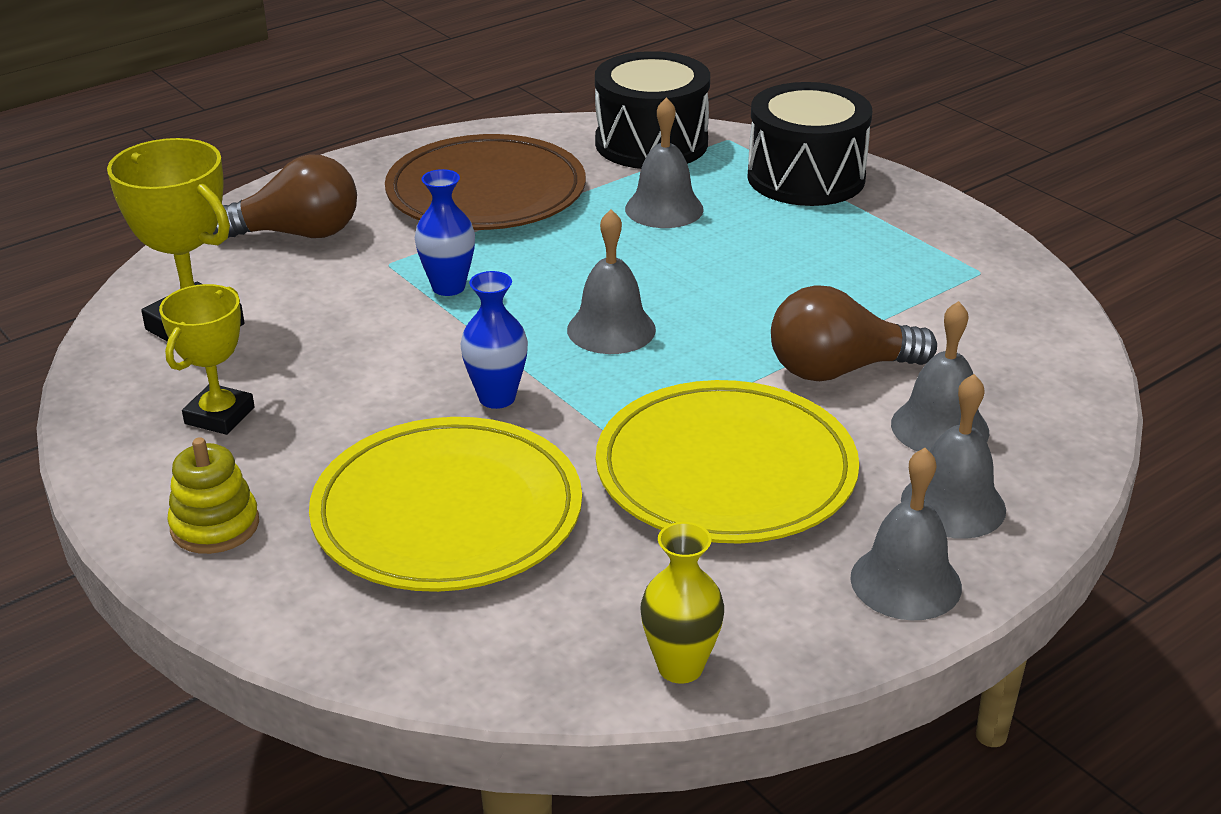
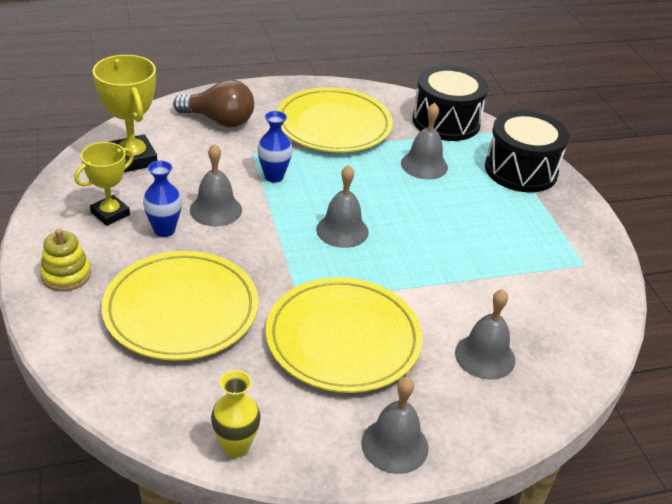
camera: 20 degrees right, 5 degrees up
(486, 192) = (333, 125): brown plate -> yellow plate
(497, 398) = (253, 251): blue vase -> blue vase (164, 230)
(839, 370) = (452, 299): brown light bulb -> none
(953, 504) = (457, 408): grey bell -> grey bell (215, 210)

